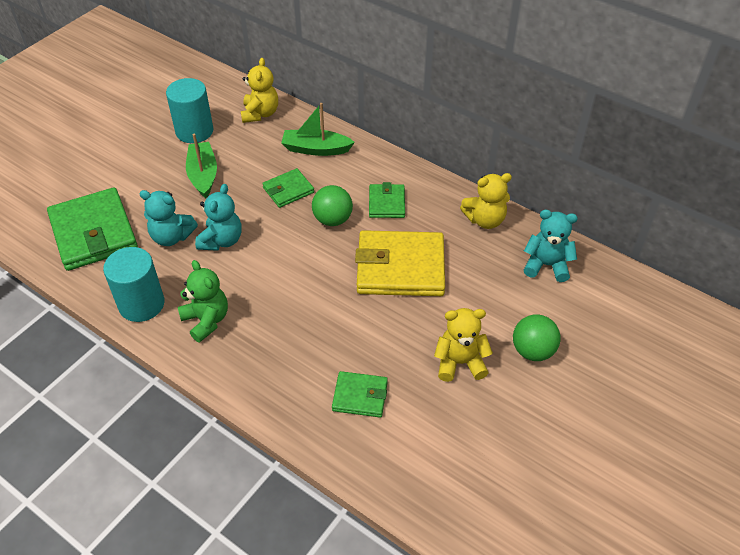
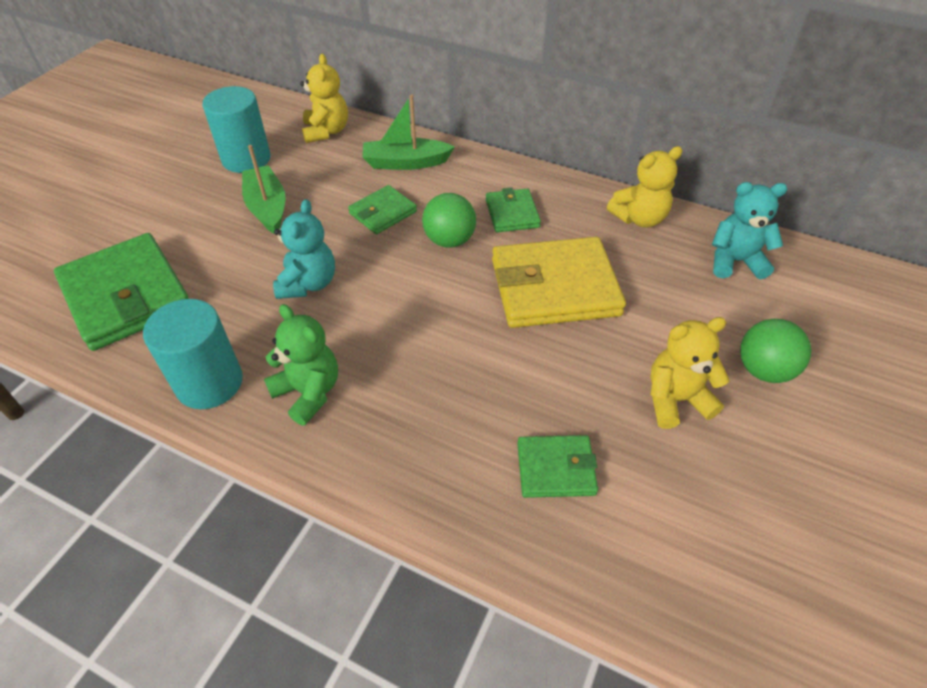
camera: 10 degrees left, 0 degrees up
(171, 237) = (238, 287): turquoise teddy bear -> none

